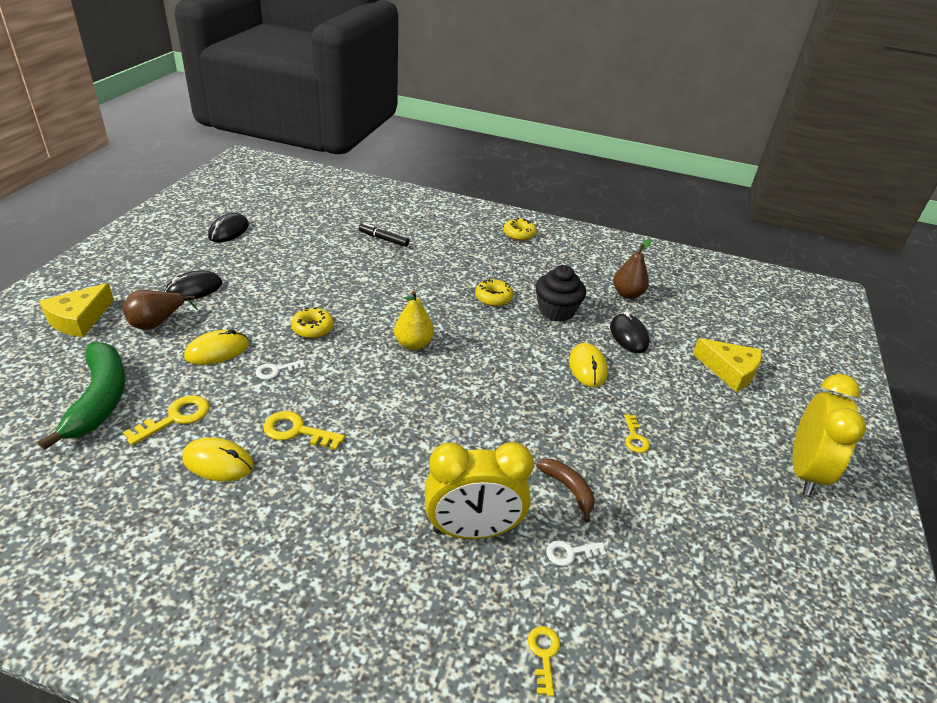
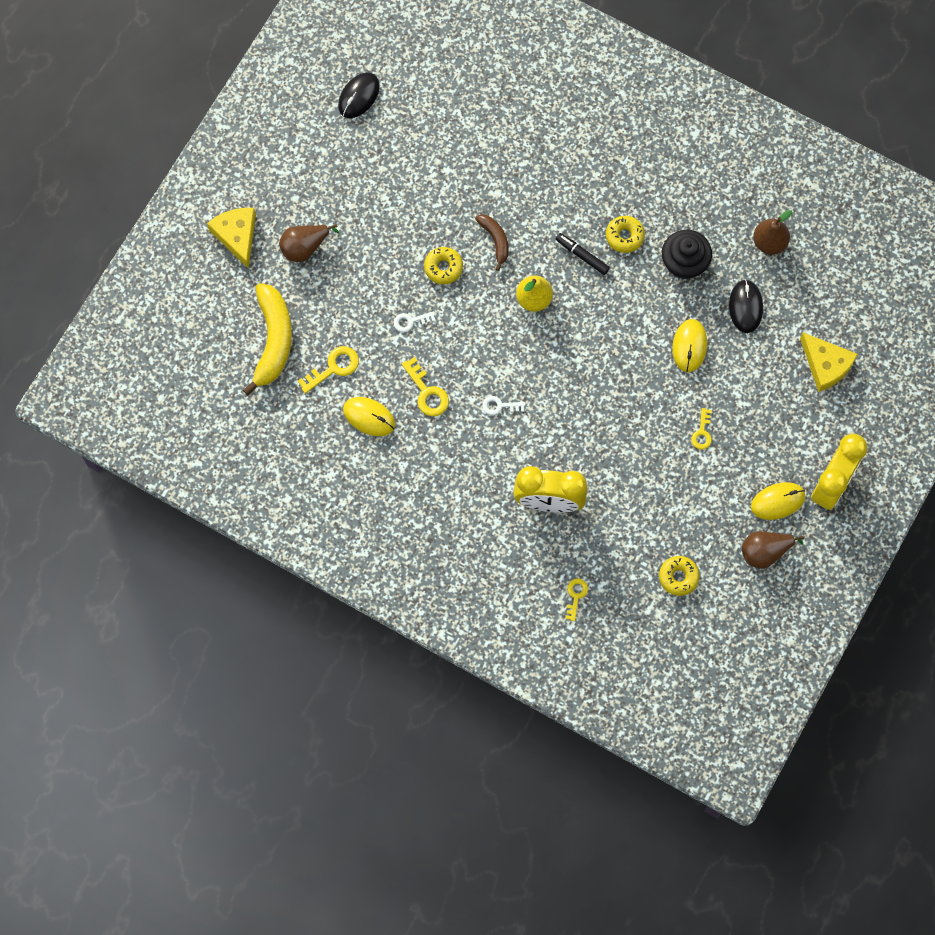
camera: 15 degrees right, 35 degrees up
(79, 319) = (236, 236): yellow cheese -> yellow cheese turned 120 degrees clockwise
(99, 399) = (273, 340): green banana -> yellow banana
(194, 289) = (332, 199): black mouse -> none
(217, 350) = (360, 290): yellow mouse -> yellow mouse (777, 501)
(296, 431) = (427, 392): yellow key -> yellow key turned 150 degrees counterclockwise
(384, 239) = (524, 122): black marker -> black marker (582, 255)
(519, 234) = (681, 121): yellow donut -> yellow donut (678, 577)
(568, 489) = (630, 476): brown banana -> brown banana (495, 240)
(570, 553) = (614, 529): white key -> white key (499, 406)
(774, 554) = (765, 552): none -> brown pear

